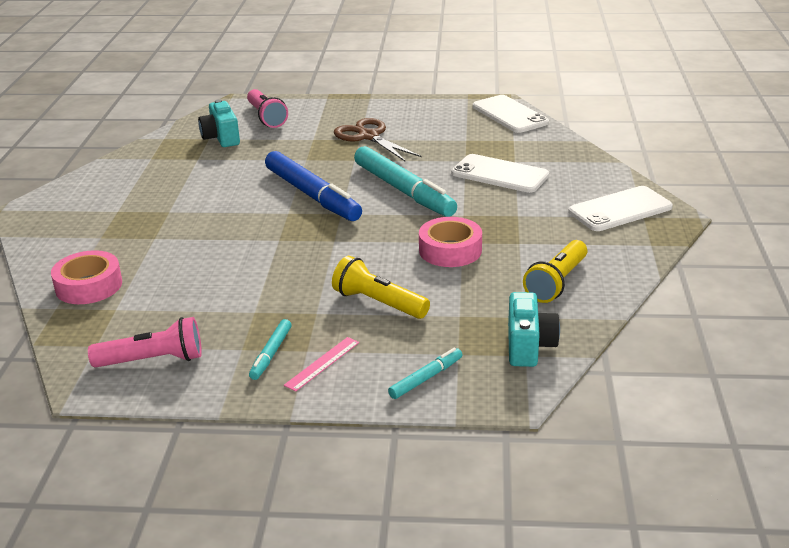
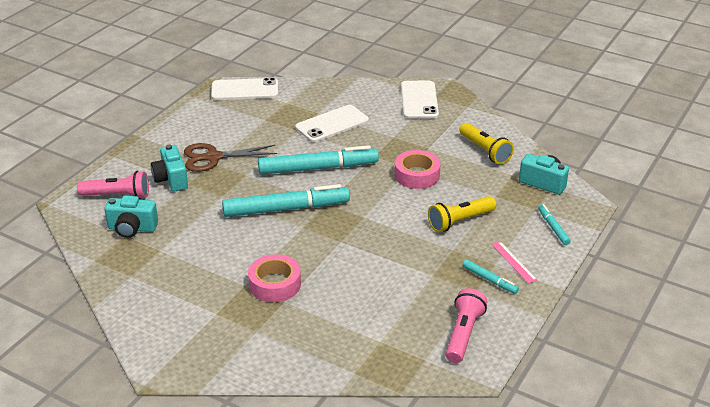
camera: 65 degrees left, 5 degrees up
(89, 286) = (334, 349): pink tape -> pink tape (275, 284)
(312, 195) = (286, 209): blue marker -> turquoise marker
(313, 130) = (171, 179): none -> turquoise camera

